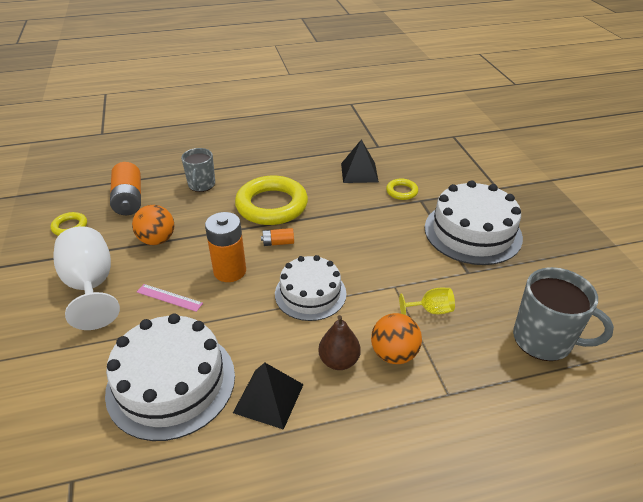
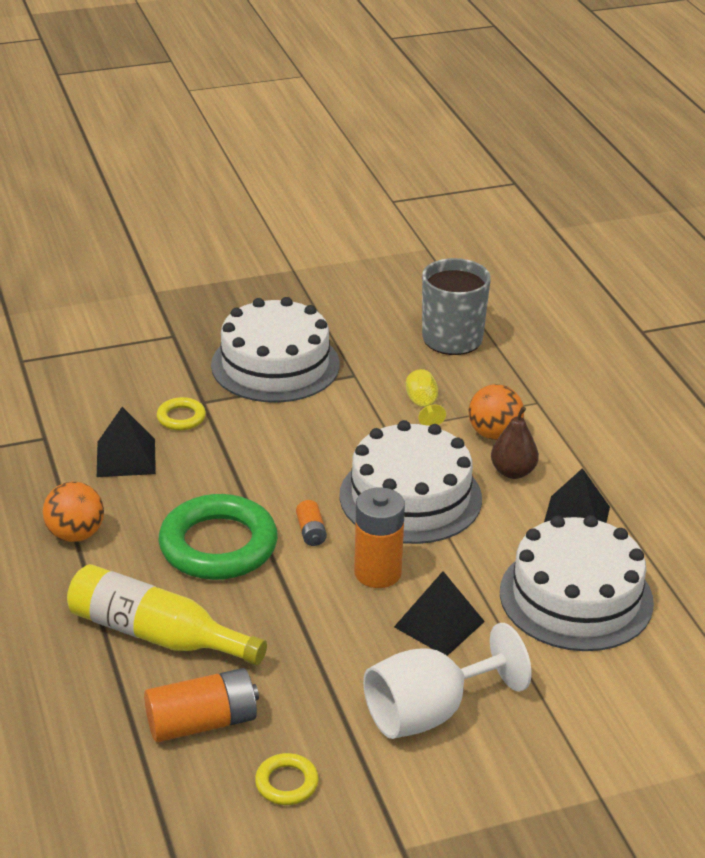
camera: 95 degrees left, 5 degrees down
(157, 240) = (315, 661): orange ball -> orange ball (75, 534)
(169, 297) = (439, 624): pink ruler -> black pyramid
(201, 185) = (157, 634): grey mug -> yellow bottle
(272, 205) = (218, 545): yellow ring -> green ring
(310, 293) = (410, 497): white cake -> white cake, size x1.51

